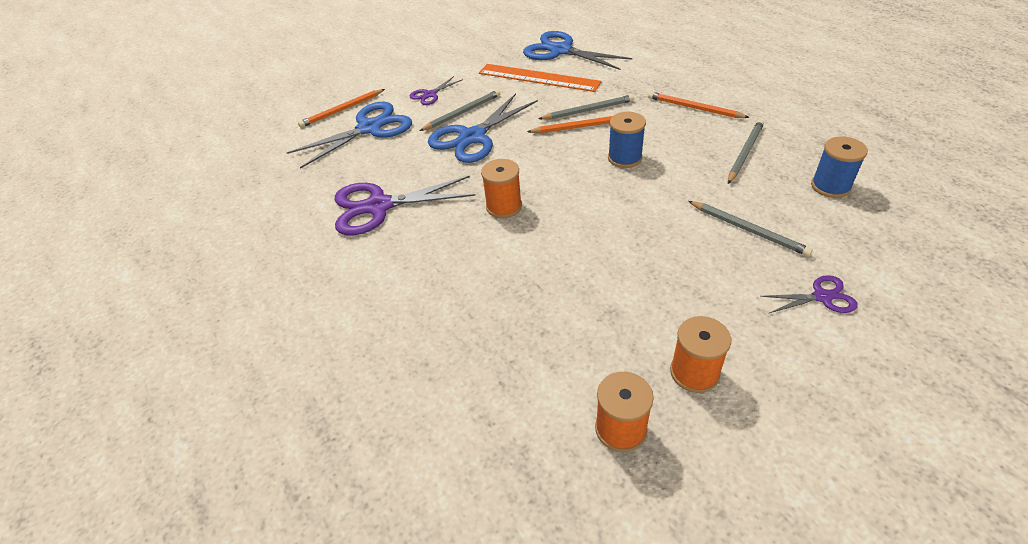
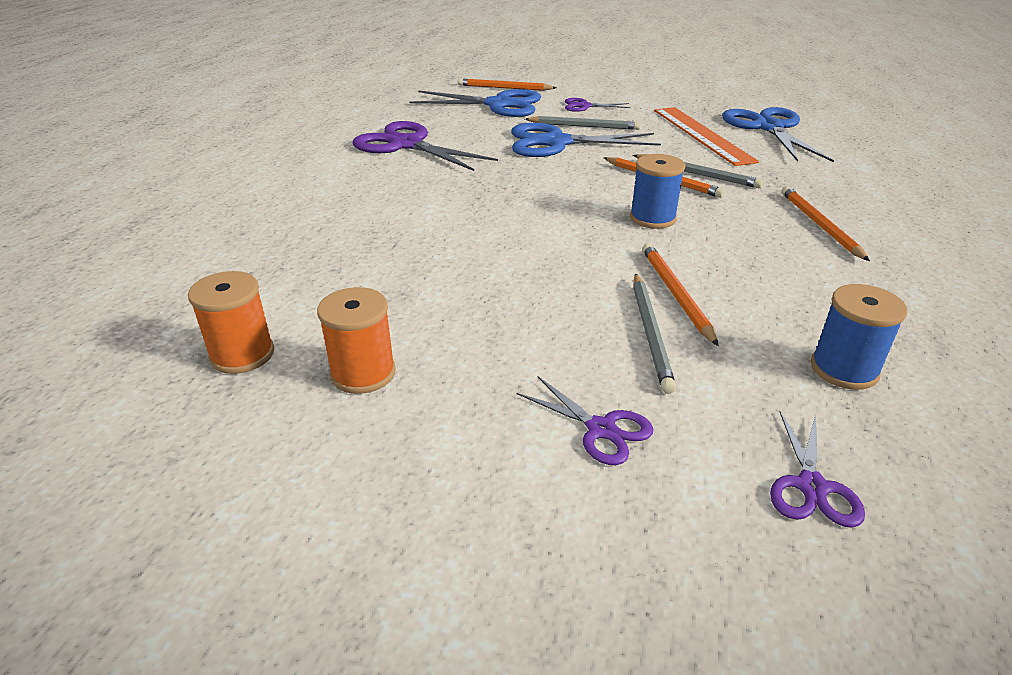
camera: 45 degrees right, 10 degrees down
(504, 206) = (481, 190): orange spool -> none
(717, 198) = (675, 294): none -> orange pencil
(744, 153) = (796, 284): grey pencil -> none
(909, 252) = (811, 487): none -> purple scissors

